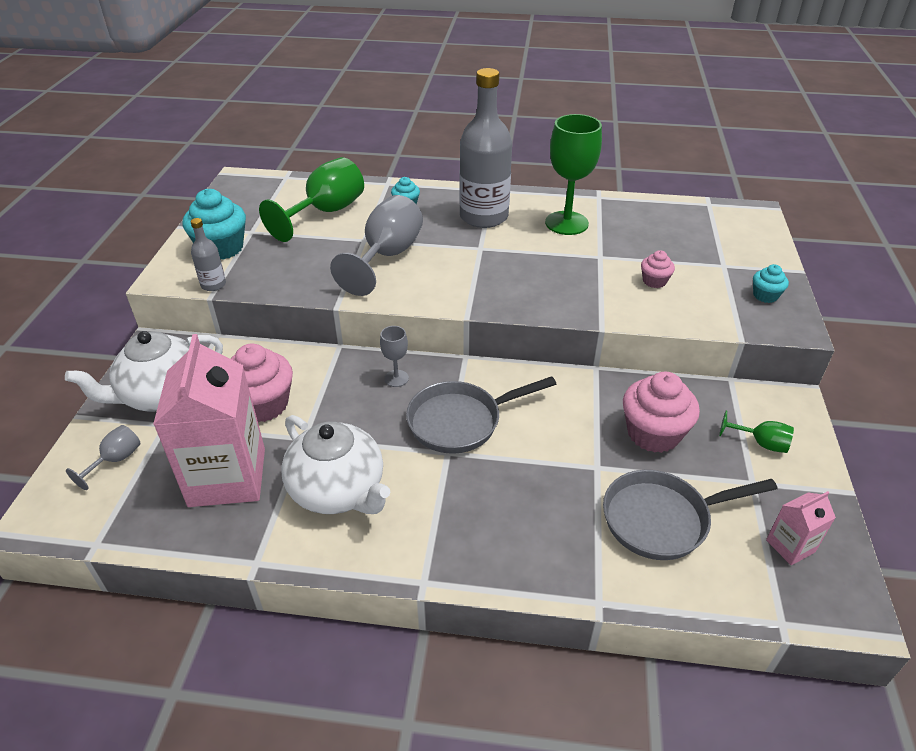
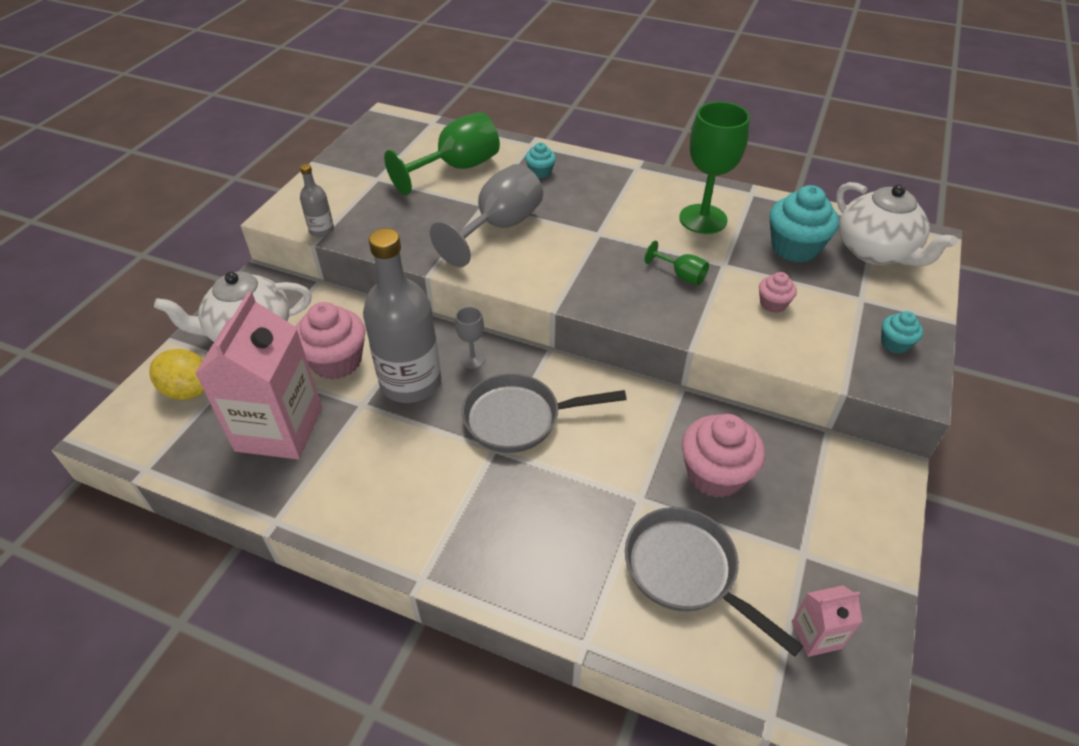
camera: 15 degrees right, 5 degrees up
(116, 460) = (188, 390): grey goblet -> yellow lemon
(221, 248) = (343, 192): turquoise cupcake -> turquoise cupcake (795, 248)
(338, 490) = (375, 465): white teapot -> white teapot (876, 251)
(484, 217) = (616, 198): grey bottle -> grey bottle (411, 382)
(662, 519) = (686, 571): grey pan -> grey pan turned 45 degrees clockwise
(761, 443) = (831, 511): green goblet -> green goblet (681, 276)

